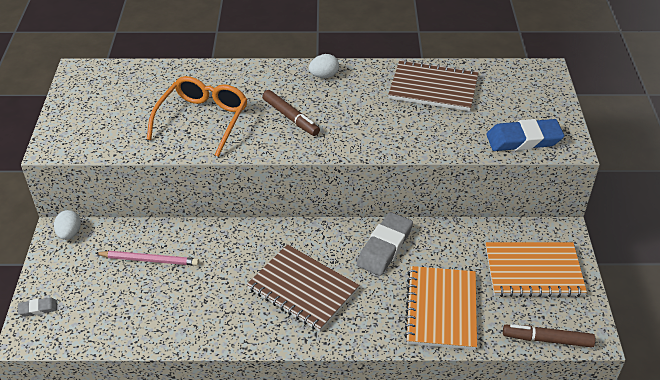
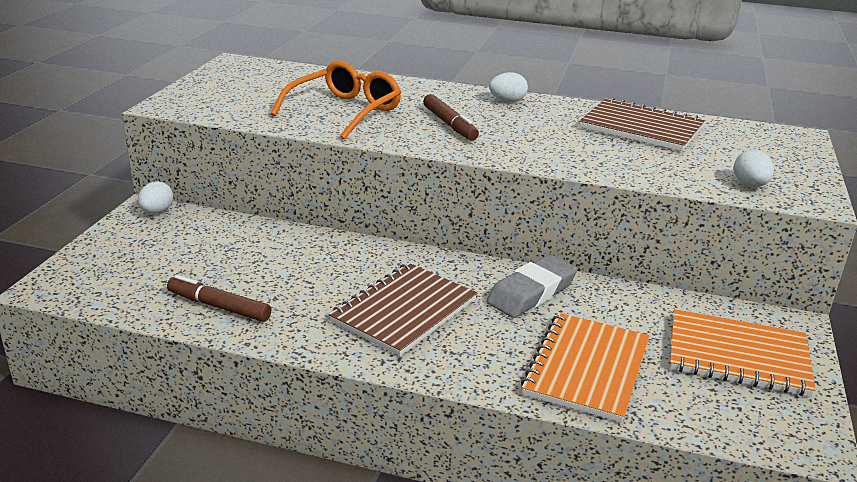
camera: 15 degrees right, 15 degrees down
(38, 309) = (76, 266): grey eraser -> none
(149, 260) = (231, 249): pink pencil -> none
(303, 289) = (404, 311): brown notebook -> brown notebook turned 75 degrees clockwise
(523, 140) = (750, 185): blue eraser -> white egg
(548, 340) = (740, 436): brown marker -> brown marker (219, 307)

